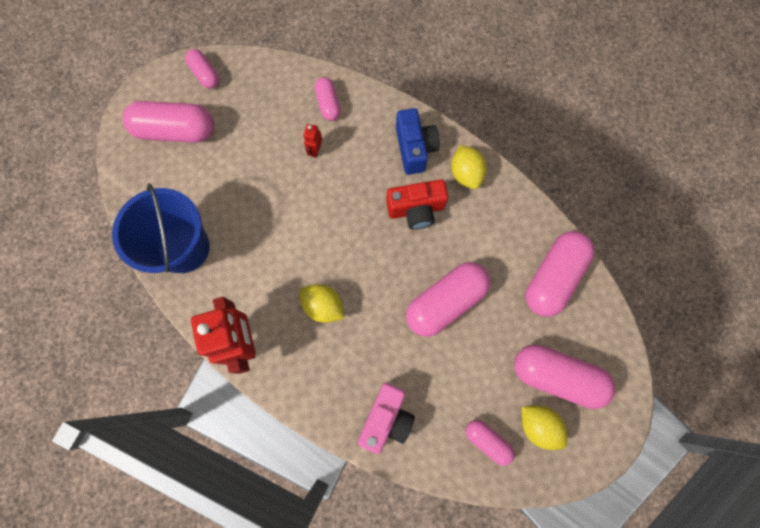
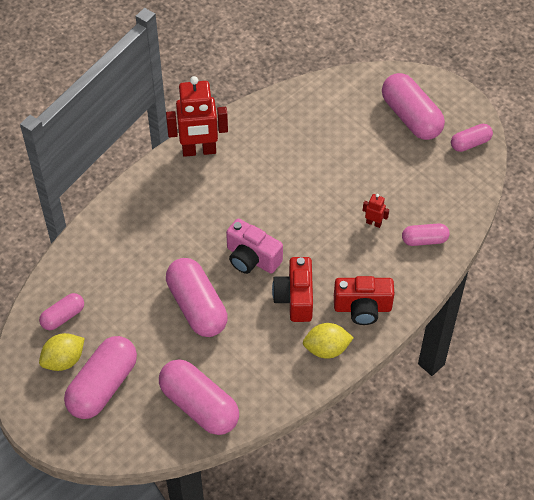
camera: 100 degrees right, 20 degrees down
(176, 131) = (411, 117): pink capsule -> pink capsule turned 45 degrees counterclockwise
(183, 248) = (293, 115): blue bucket -> none
(323, 306) = (216, 210): yellow lemon -> none
(386, 418) = (105, 243): pink camera -> pink camera (252, 258)
(414, 148) = (362, 308): blue camera -> red camera

